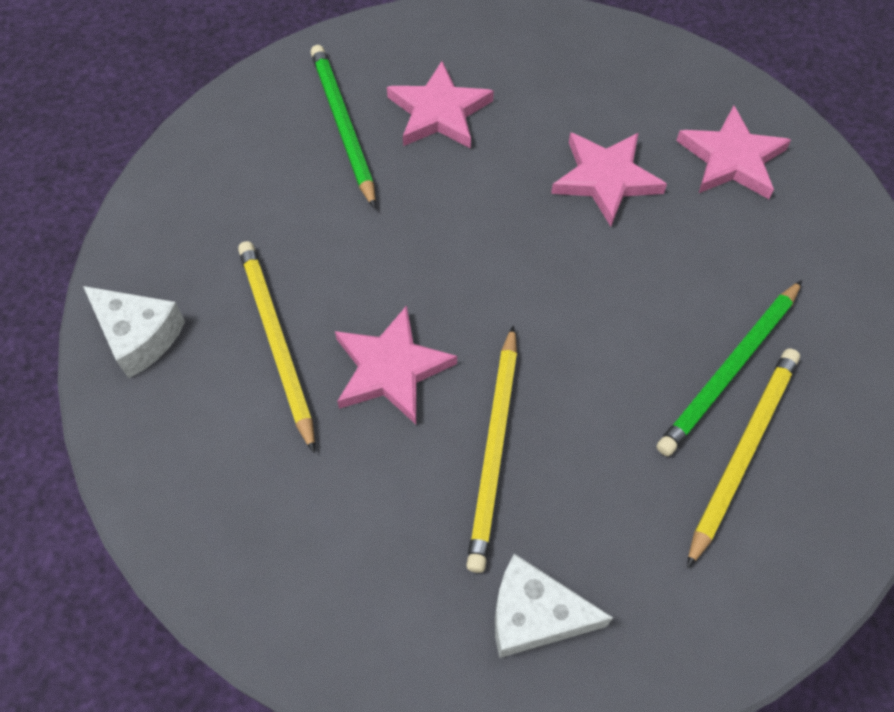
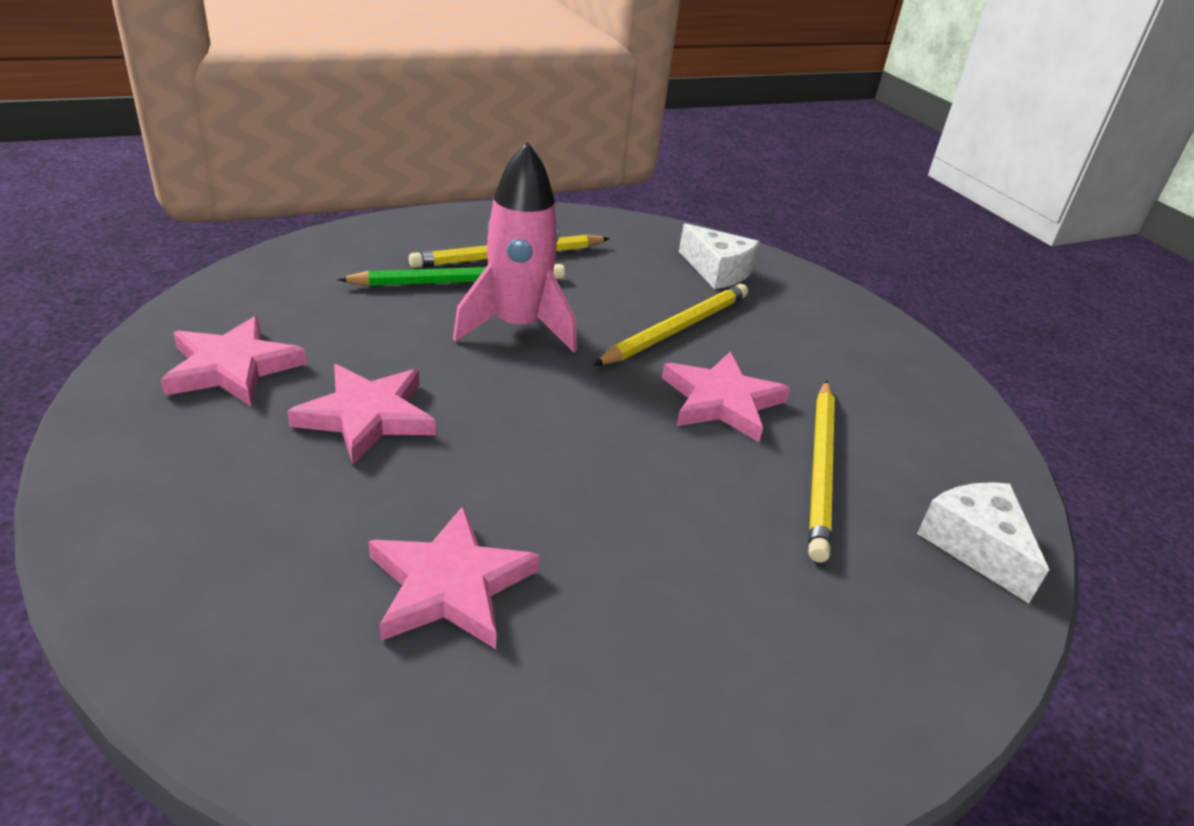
camera: 150 degrees left, 25 degrees down
(342, 125) = (593, 645): green pencil -> none
(618, 342) = (517, 327): none -> pink rocket

